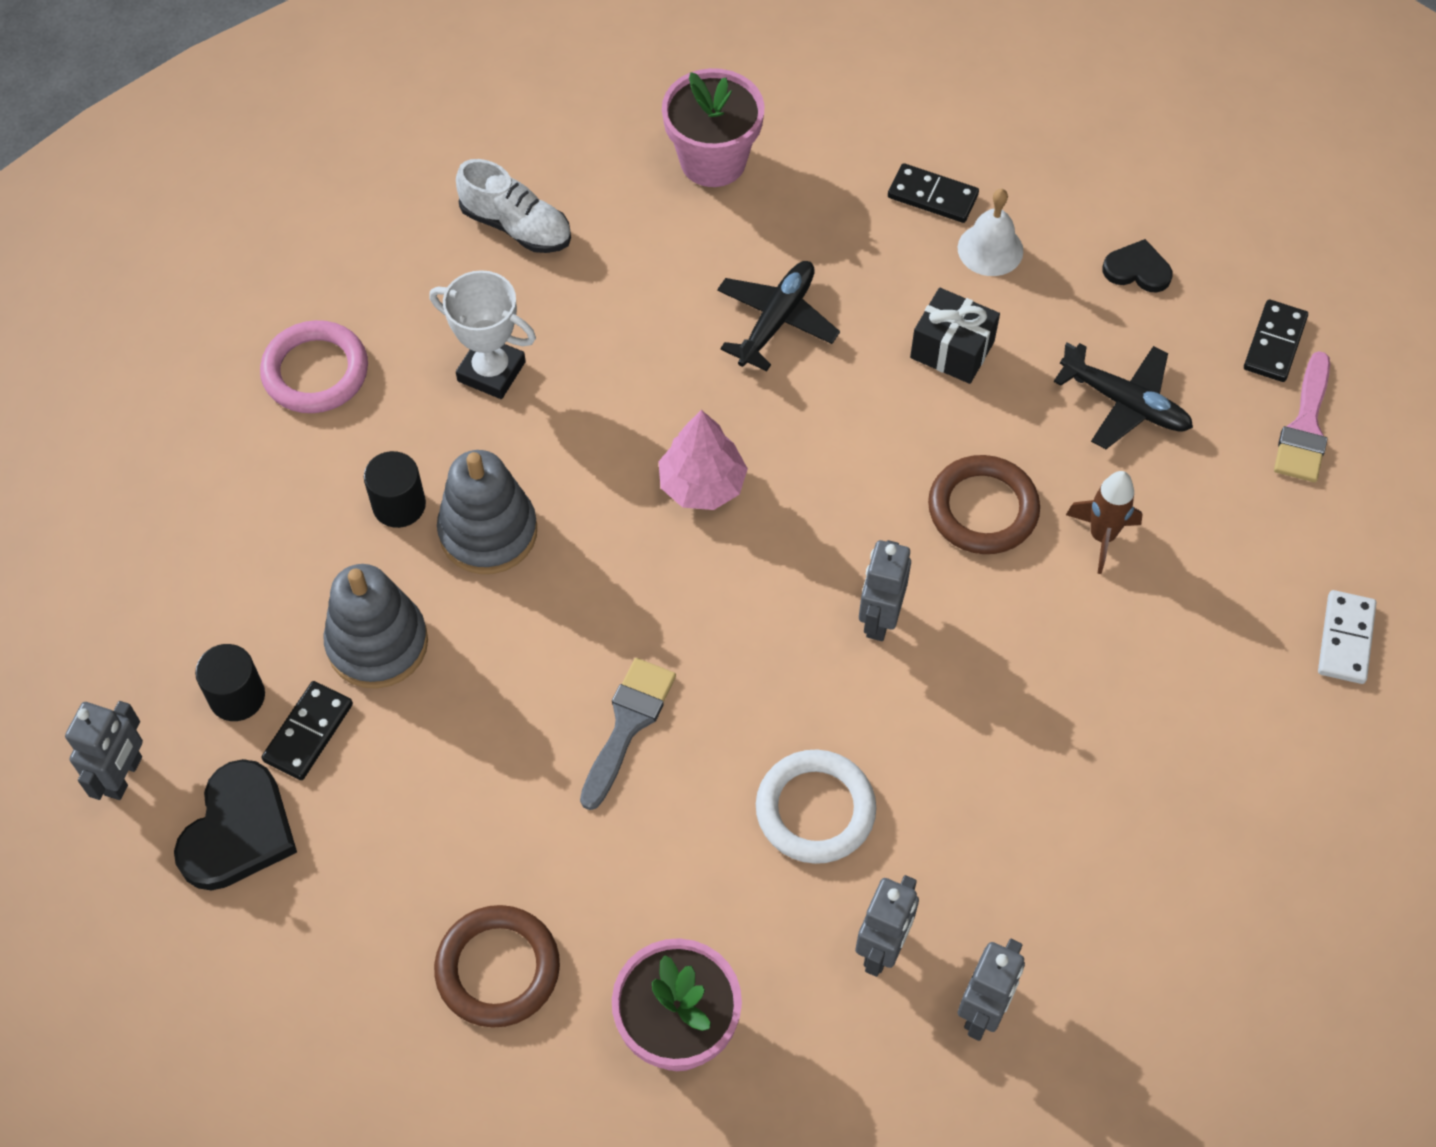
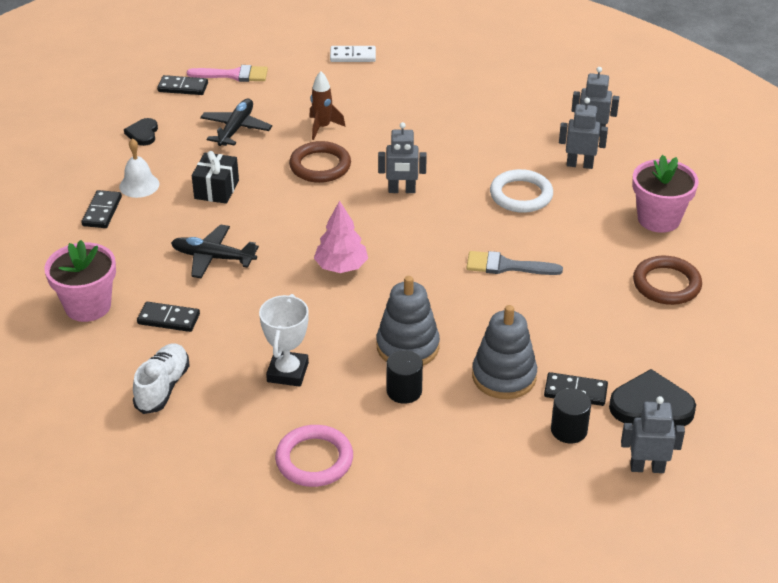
camera: 105 degrees left, 20 degrees down
(653, 249) = (168, 319): none -> black domino

